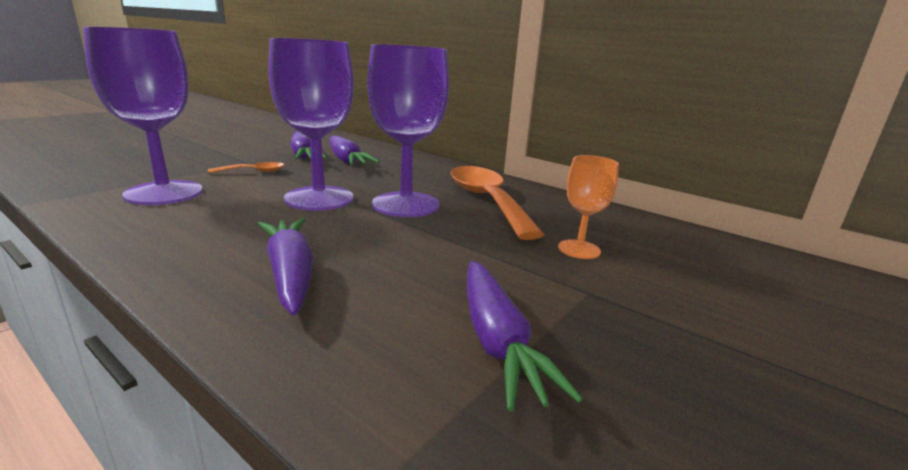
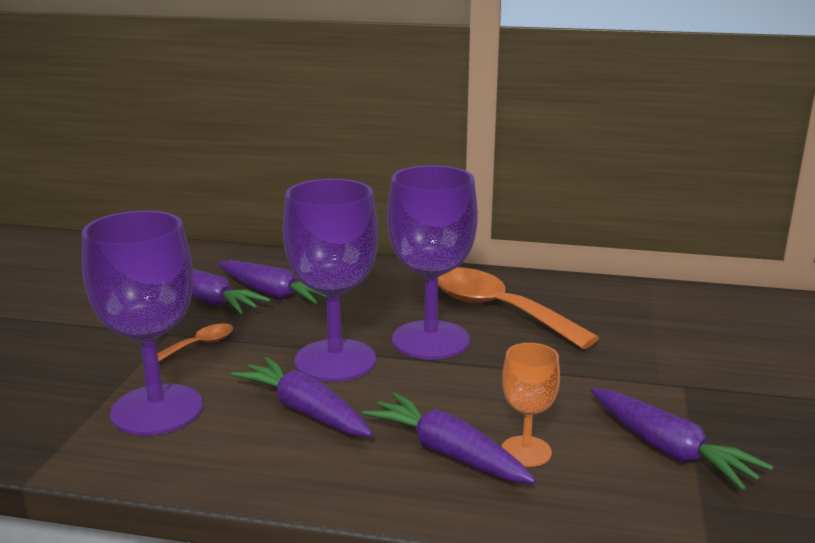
camera: 25 degrees left, 0 degrees up
(245, 218) = (305, 411): none -> purple carrot
(579, 249) = (635, 344): orange goblet -> orange goblet (526, 451)

